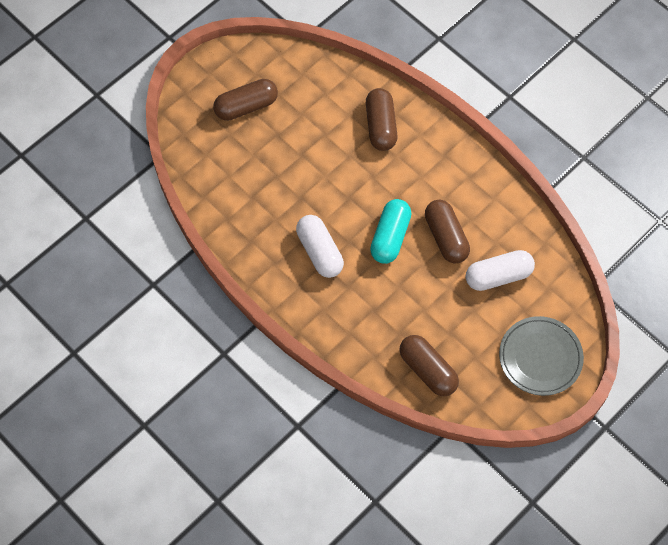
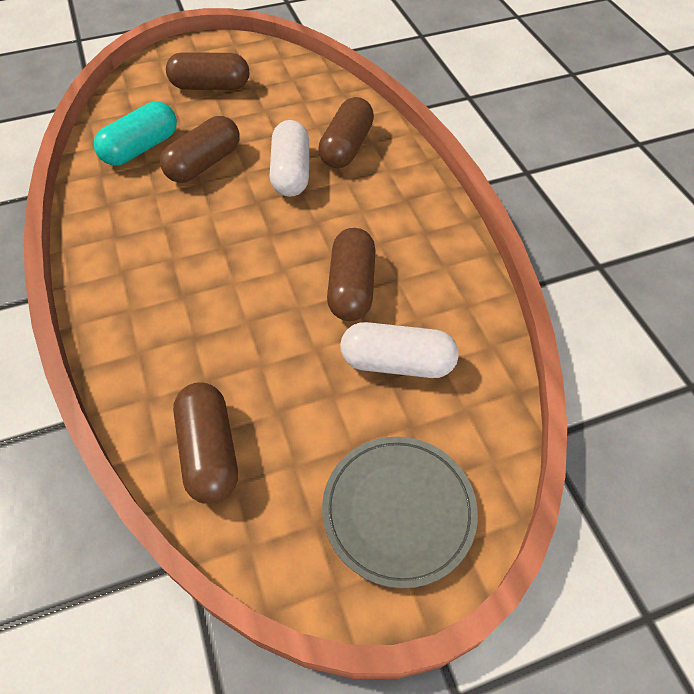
camera: 25 degrees right, 10 degrees down
(292, 181) = (204, 164): none -> brown capsule
(319, 252) = (177, 244): white capsule -> white capsule (291, 173)
(390, 237) = (278, 260): turquoise capsule -> turquoise capsule (141, 148)

